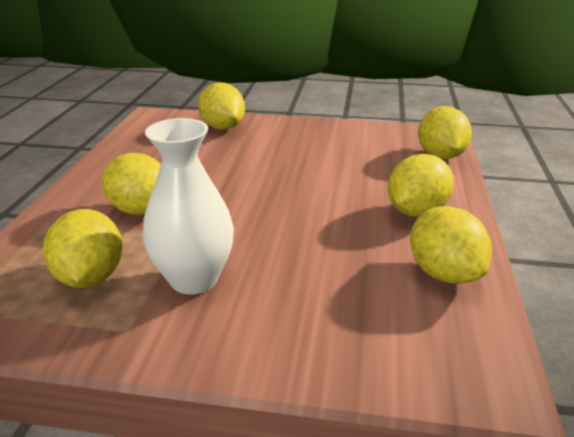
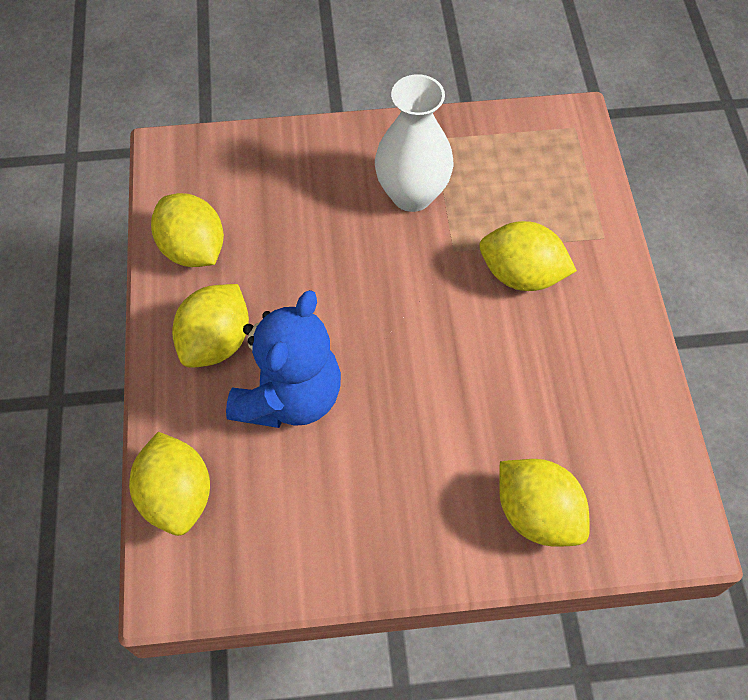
camera: 165 degrees right, 30 degrees up
(90, 277) = (500, 178): yellow lemon -> none
(359, 180) = (289, 397): none -> blue teddy bear

